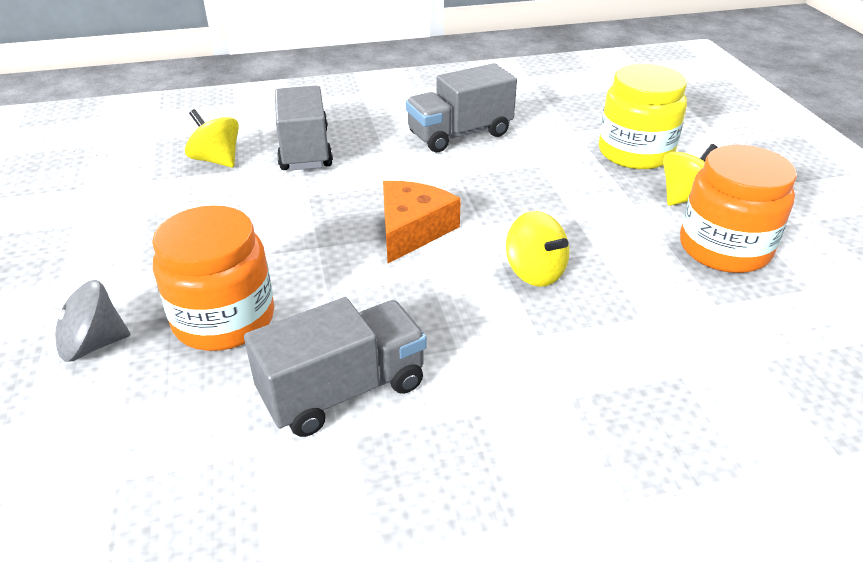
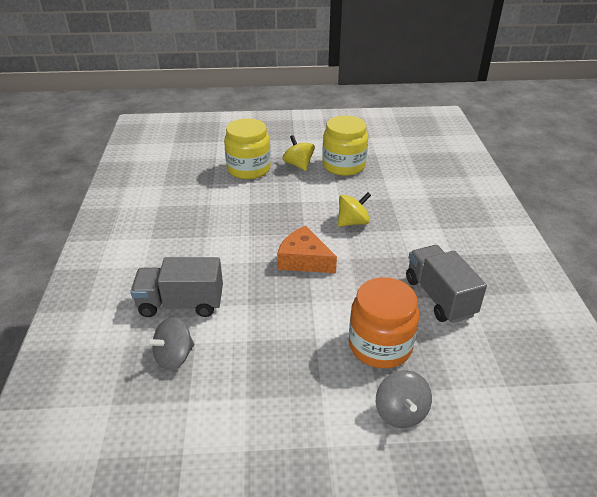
camera: 80 degrees left, 0 degrees up
(217, 160) = (174, 357): yellow spinning top -> grey spinning top
(460, 134) = (195, 227): grey truck -> none
(724, 248) = (344, 165): orange jar -> yellow jar

